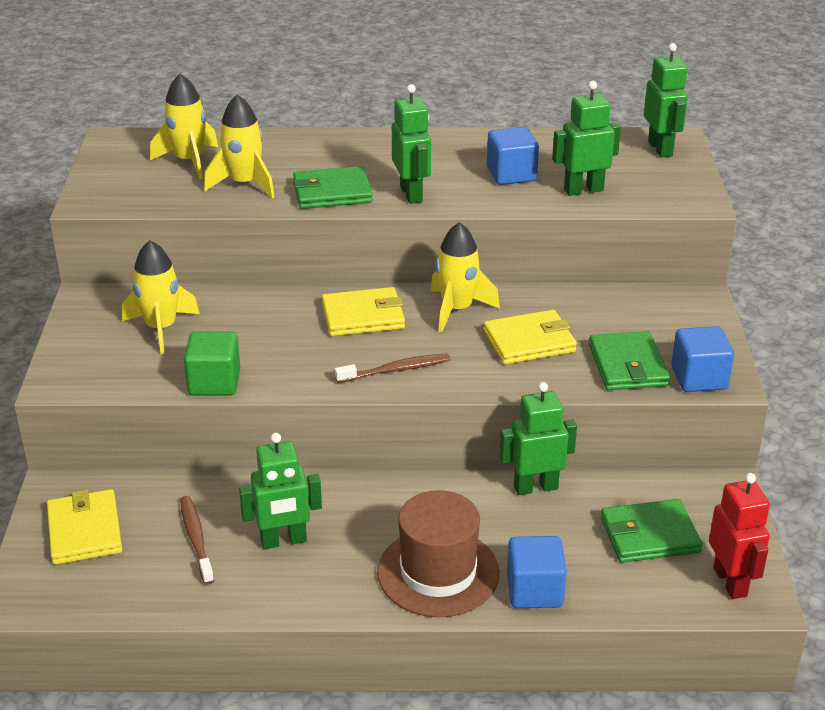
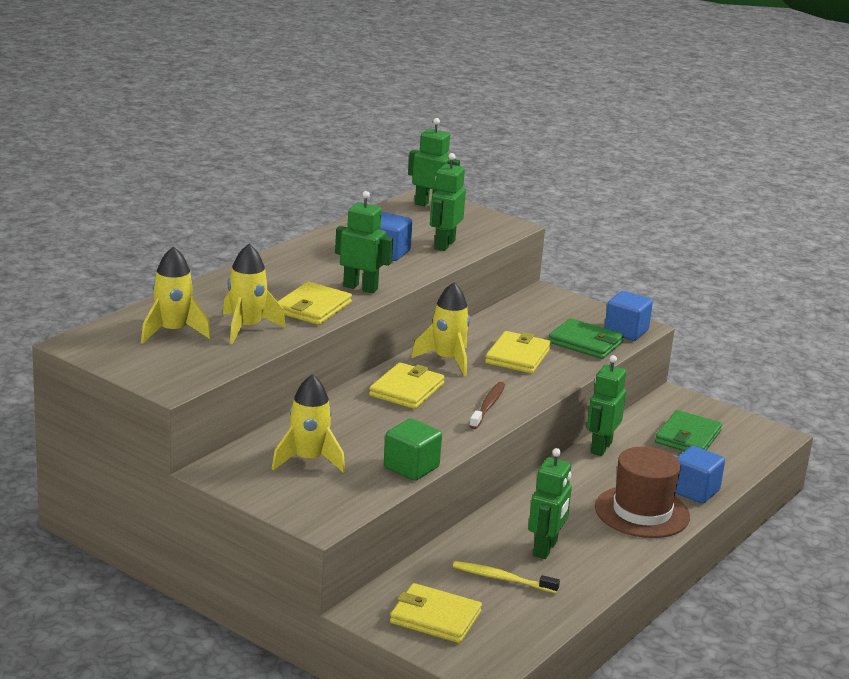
camera: 55 degrees left, 10 degrees down
(196, 539) = (502, 579): brown toothbrush -> yellow toothbrush
(332, 192) = (313, 308): green wallet -> yellow wallet
(730, 582) = (754, 435): red robot -> none

